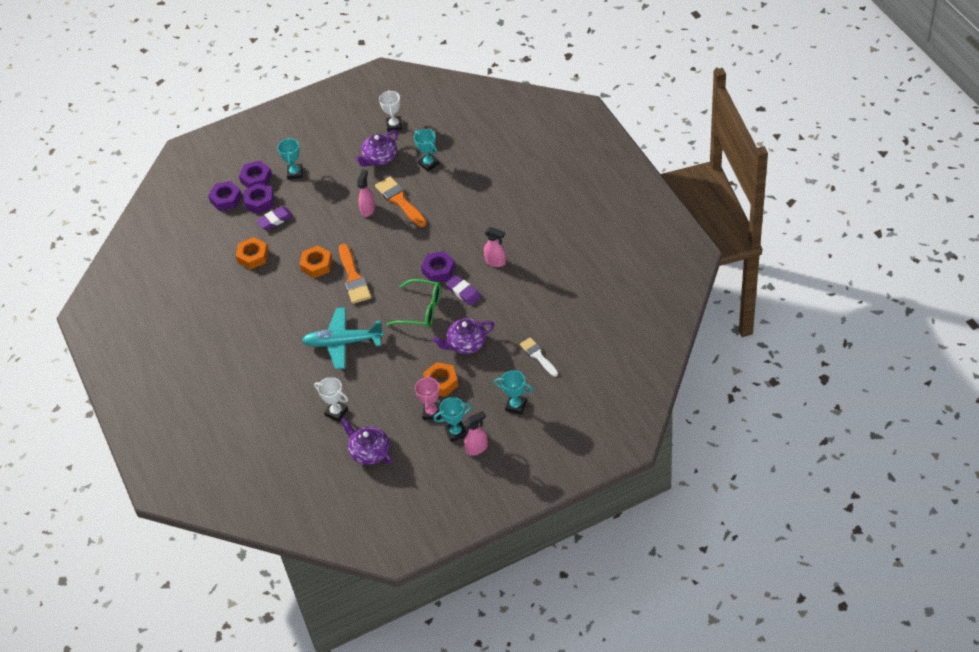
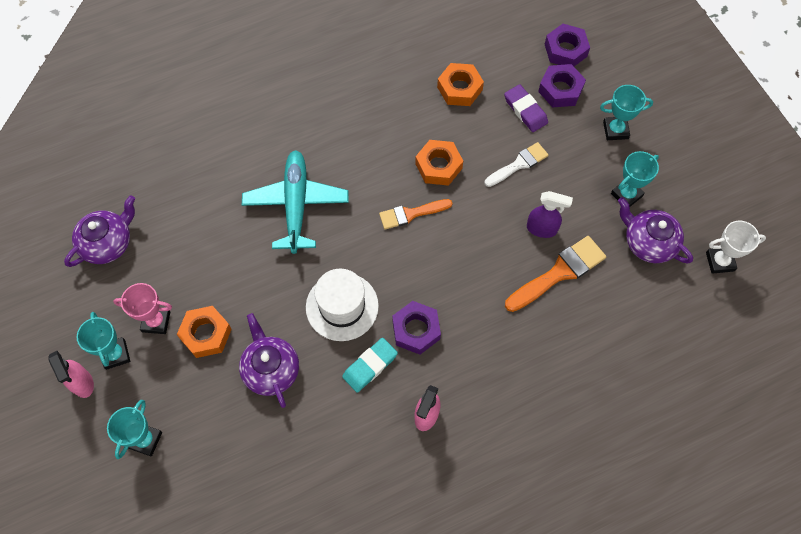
camera: 85 degrees right, 15 degrees up
(256, 179) = (604, 83): purple nut -> none
(336, 412) = (180, 201): white trophy -> none
(353, 278) = (411, 214): orange brush -> orange brush, size x0.66
(368, 209) = (542, 229): pink spray bottle -> purple spray bottle
(421, 310) = (342, 306): green glasses -> white hat
(429, 164) = (637, 314): turquoise trophy -> turquoise trophy (626, 195)
(463, 292) = (370, 366): purple eraser -> turquoise eraser
(538, 356) = (232, 477): white brush -> white brush (519, 164)

